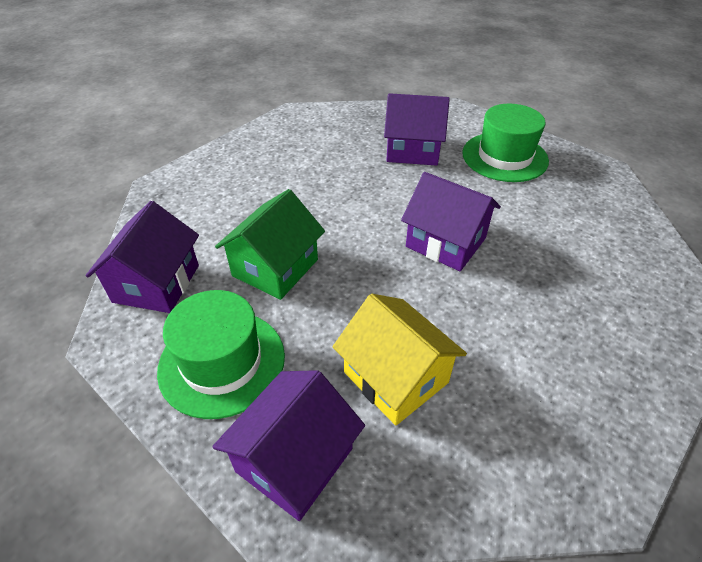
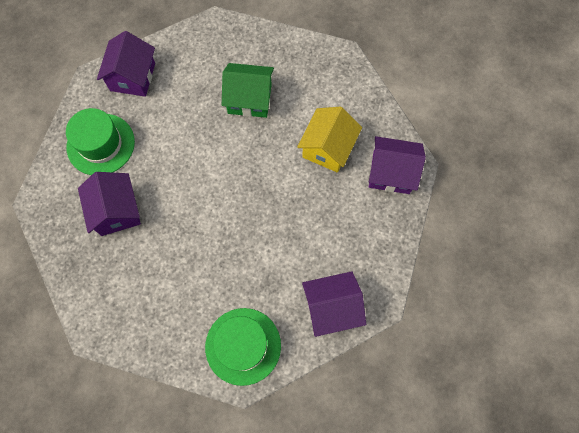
camera: 115 degrees left, 25 degrees up
(222, 362) = (362, 233): green hat -> green hat (243, 346)
(275, 268) = (285, 244): green house -> green house (249, 99)
(446, 242) = (216, 155): purple house -> purple house (132, 77)

